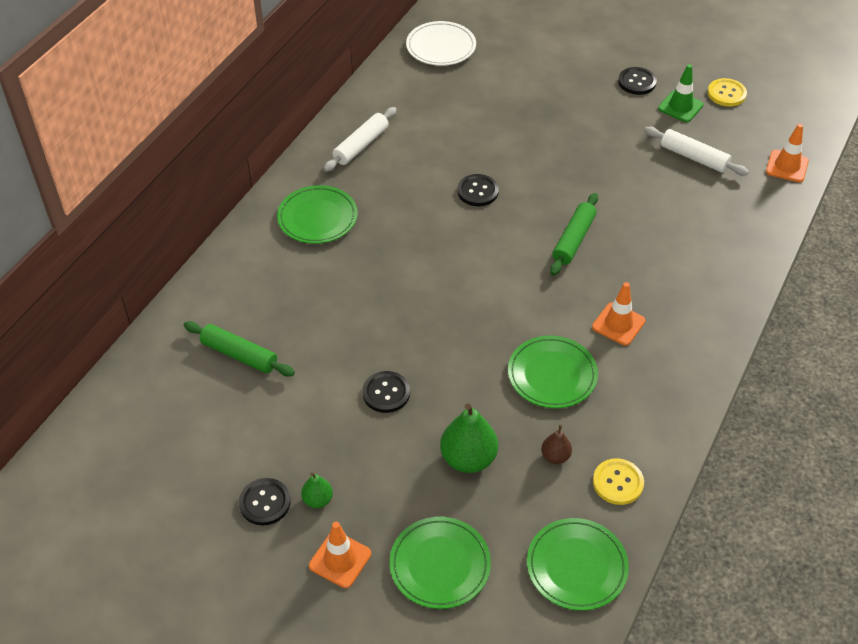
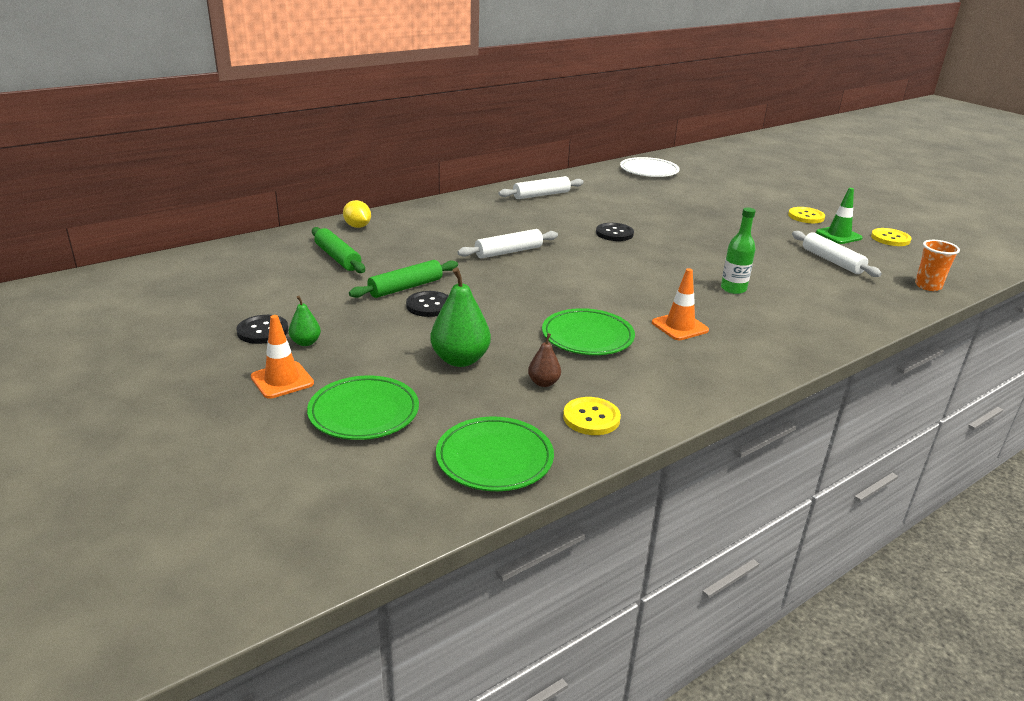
camera: 25 degrees right, 20 degrees down
(214, 289) = (357, 226): none -> yellow lemon
(317, 218) = (472, 216): green plate -> none
(398, 270) = (508, 252): none -> white rolling pin
(573, 240) = (677, 274): green rolling pin -> green rolling pin (405, 287)
(633, 243) = (733, 289): none -> green bottle
(637, 82) = (806, 216): black button -> yellow button
(787, 166) = (928, 286): orange traffic cone -> orange cup

